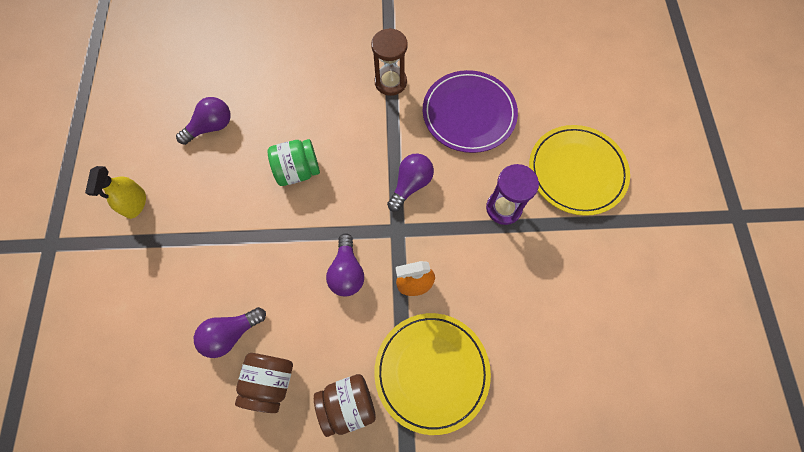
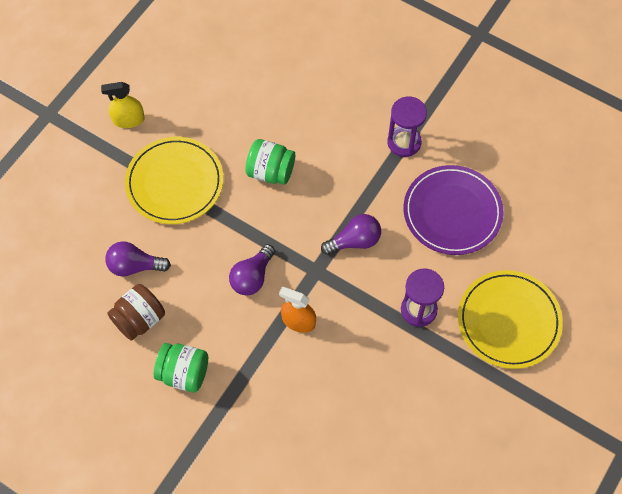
camera: 35 degrees right, 5 degrees down
(135, 203) = (128, 120): yellow spray bottle -> yellow spray bottle turned 45 degrees clockwise
(211, 127) = (226, 92): purple light bulb -> none
(348, 404) = (184, 373): brown jar -> green jar
(390, 82) = (404, 142): brown hourglass -> purple hourglass
(431, 371) = (262, 393): yellow plate -> yellow plate (175, 182)

